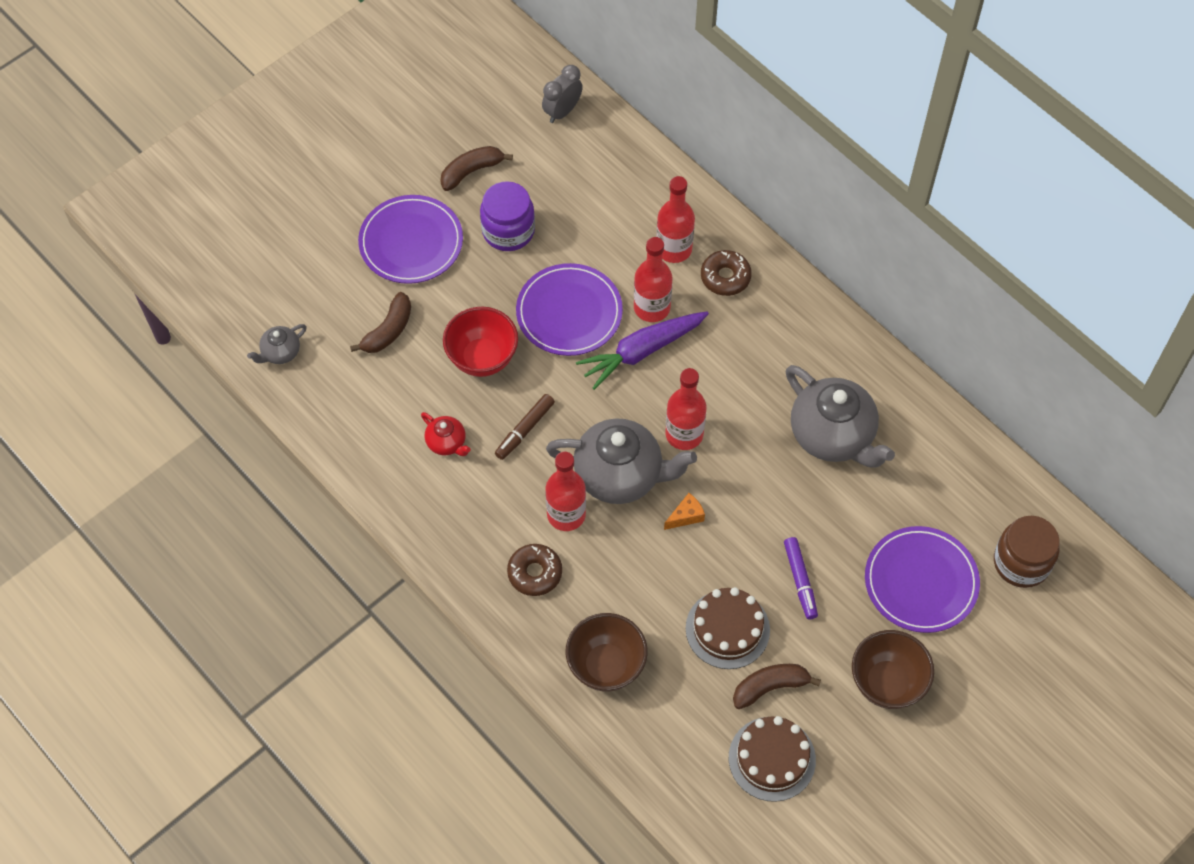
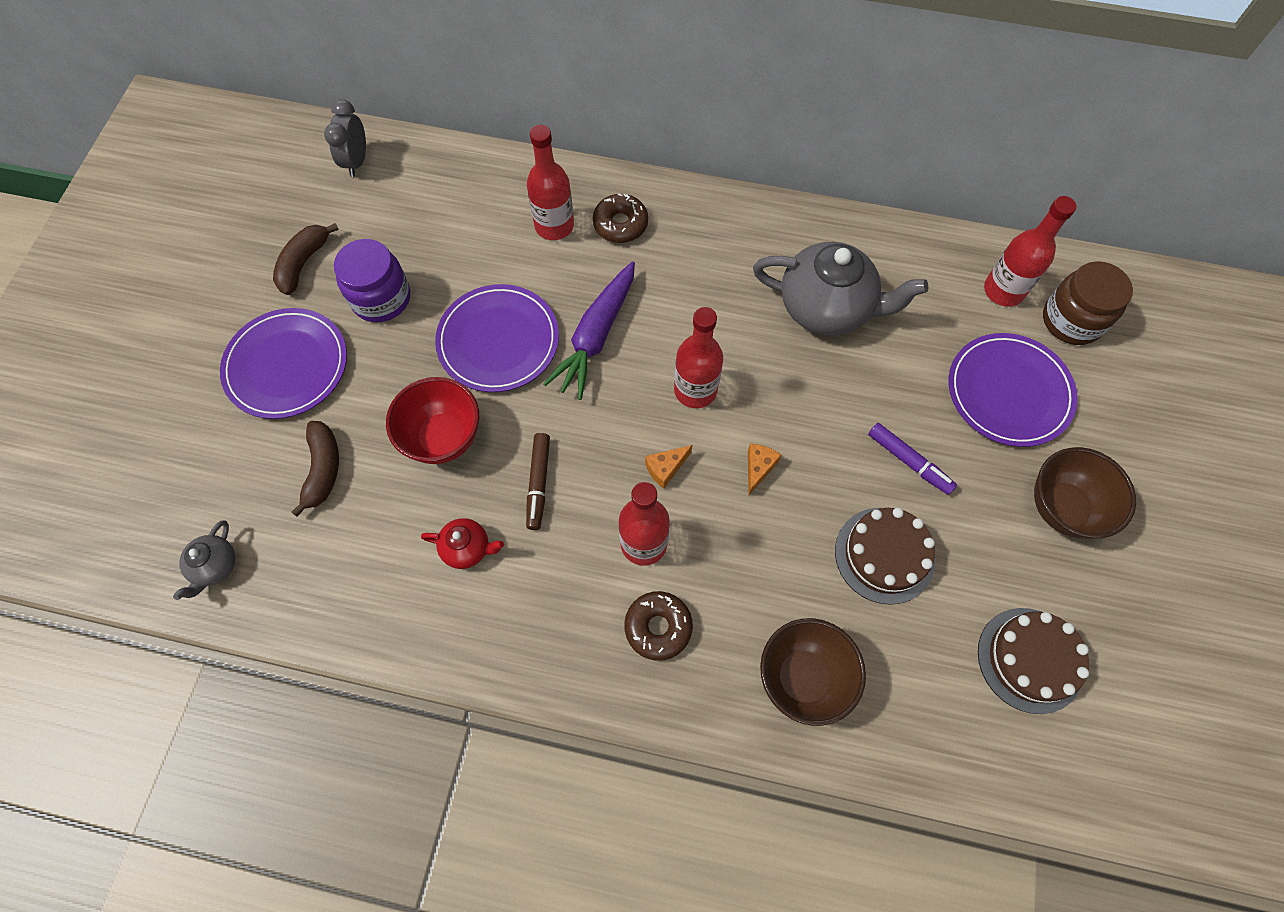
camera: 35 degrees left, 5 degrees up
(620, 475) = (666, 468): grey teapot -> orange cheese
(652, 308) = (574, 290): red bottle -> red bottle (1003, 291)
(770, 687) = (968, 586): brown banana -> none

